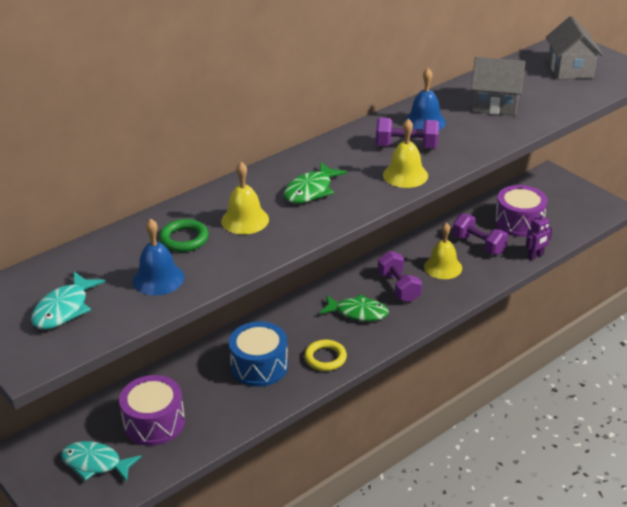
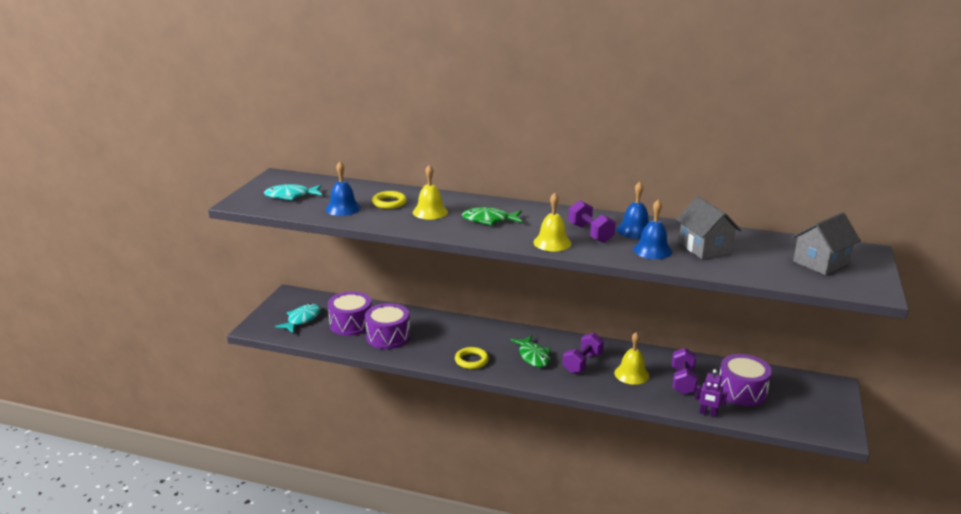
camera: 55 degrees right, 10 degrees down
(95, 463) = (302, 319): turquoise fish -> turquoise fish turned 45 degrees clockwise
(184, 239) = (389, 203): green ring -> yellow ring
(215, 402) = (388, 337): none -> purple drum
(259, 366) = (436, 339): blue drum -> none
(475, 130) = (652, 250): none -> blue bell

